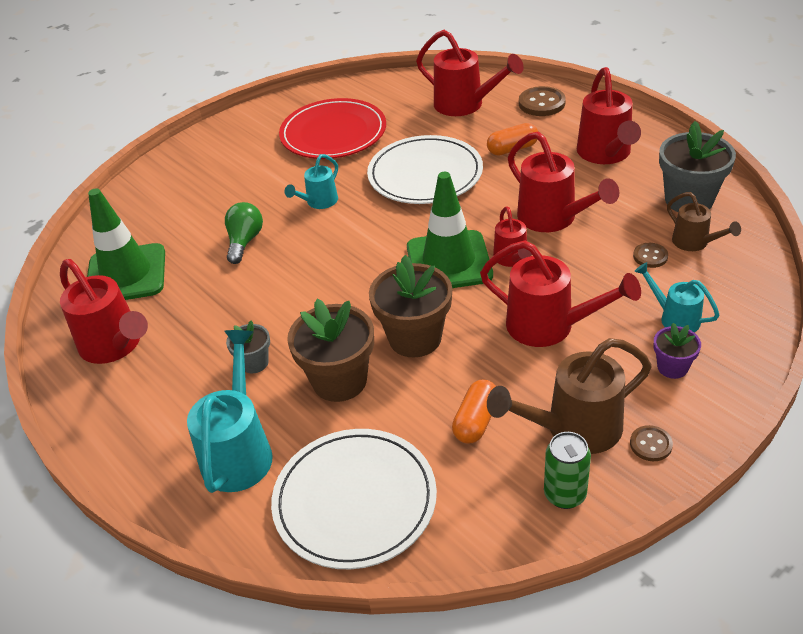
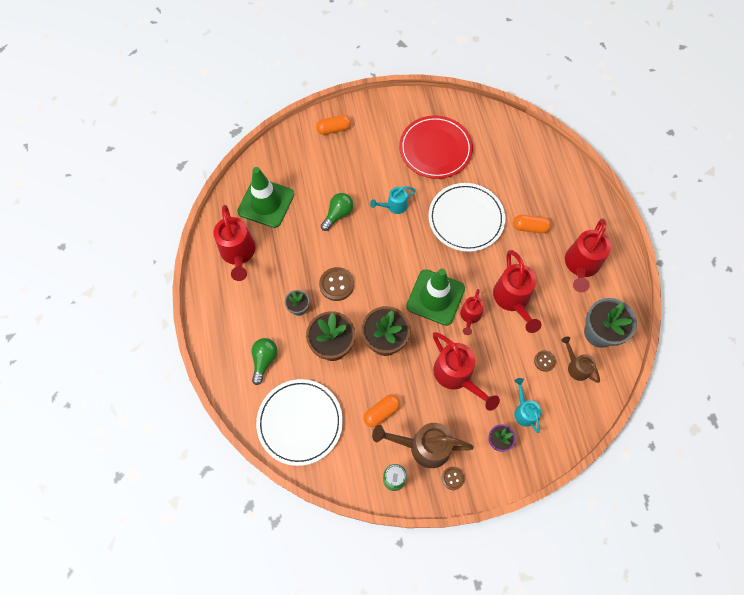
camera: 25 degrees right, 25 degrees up
(180, 168) = (333, 129): none -> orange capsule
(239, 451) = (264, 360): turquoise watering can -> green light bulb
(465, 105) = (528, 169): red watering can -> none
(541, 103) = (575, 196): brown button -> brown button (336, 284)
(694, 243) = (576, 366): brown watering can -> brown watering can turned 150 degrees clockwise

